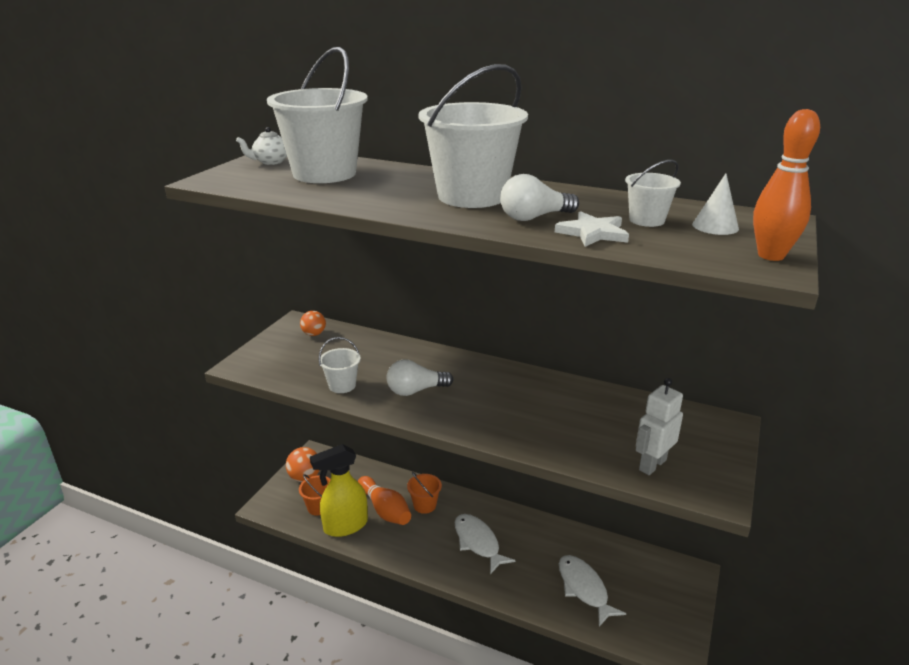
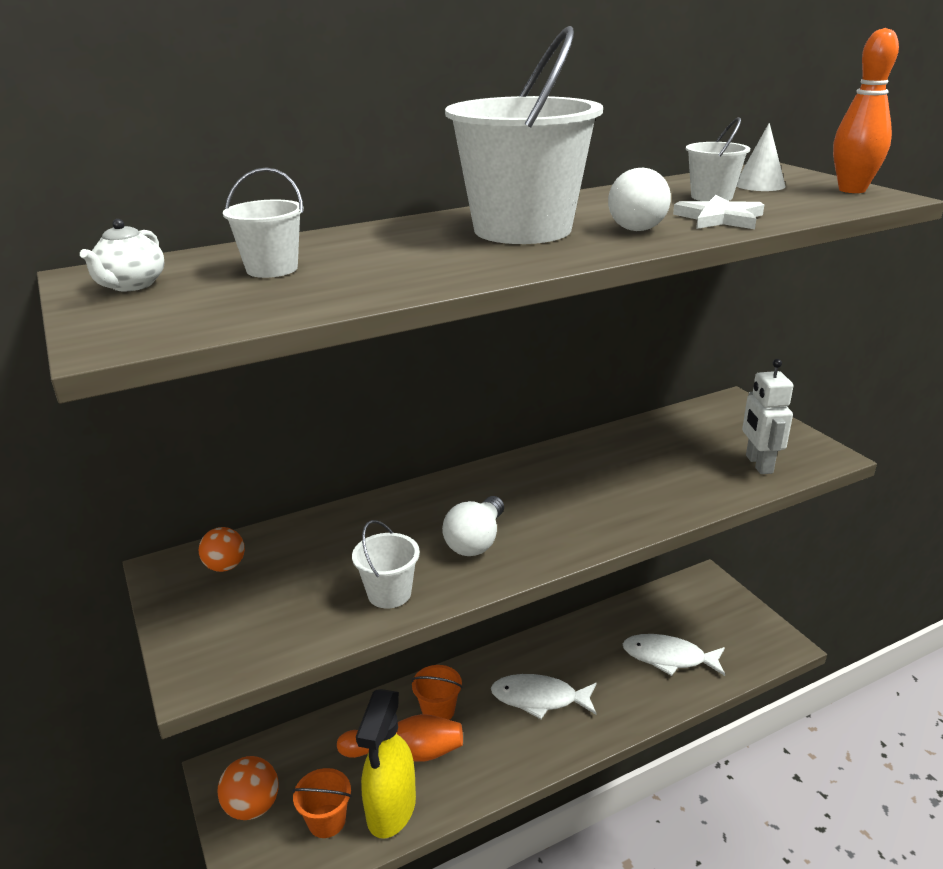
camera: 50 degrees left, 0 degrees up
(324, 173) = (272, 269): white bucket -> white bucket, size x0.46

